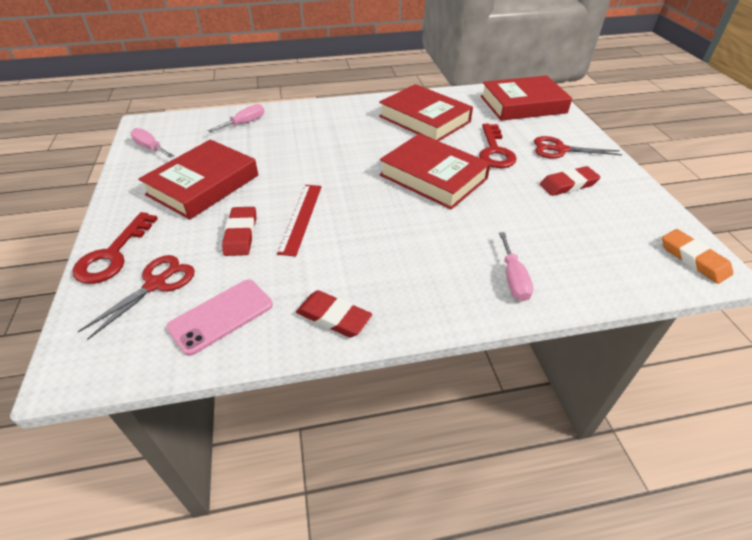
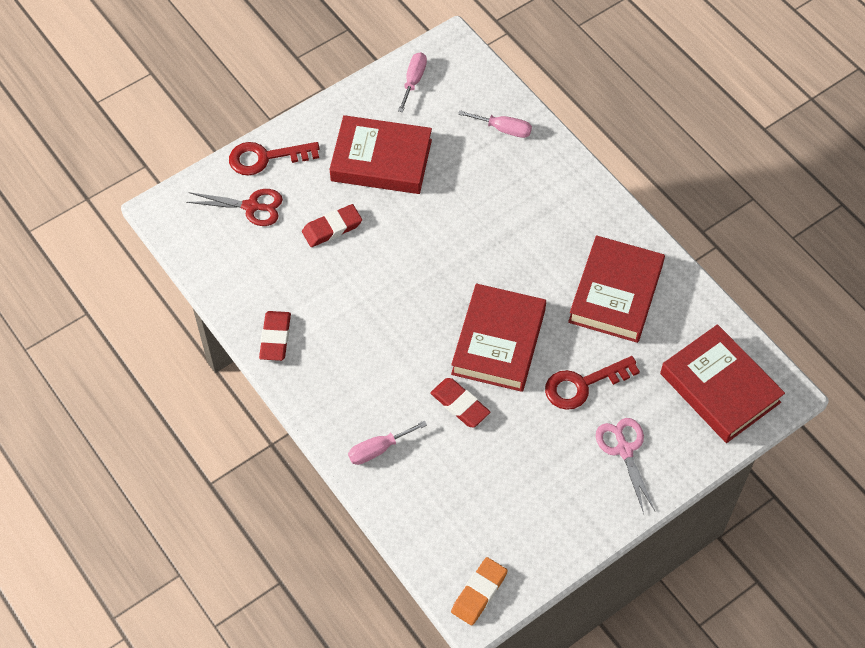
camera: 65 degrees right, 15 degrees up
(221, 316) = (242, 266): pink phone -> none
(300, 218) = (375, 260): red ruler -> none
(560, 149) = (624, 450): red scissors -> pink scissors
(568, 184) = (552, 469): red eraser -> red eraser (460, 404)

